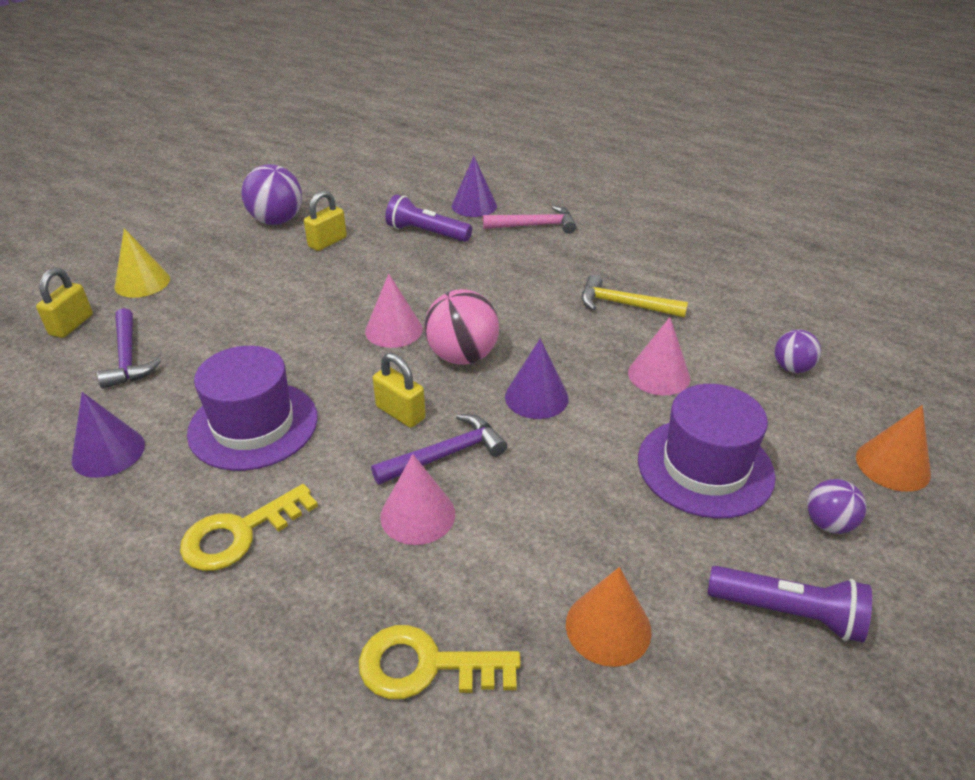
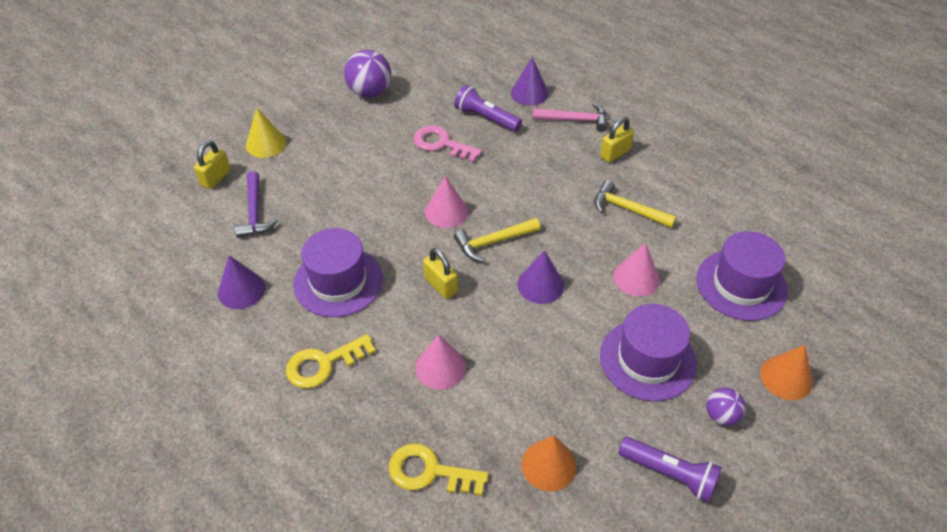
camera: 10 degrees right, 10 degrees up
(327, 242) = (407, 119): yellow padlock -> yellow padlock (615, 153)
(375, 262) = (441, 144): none -> pink key
(445, 455) = (467, 324): purple hammer -> none
(462, 356) = (493, 242): pink ball -> yellow hammer
(792, 368) = (741, 285): purple ball -> purple hat

